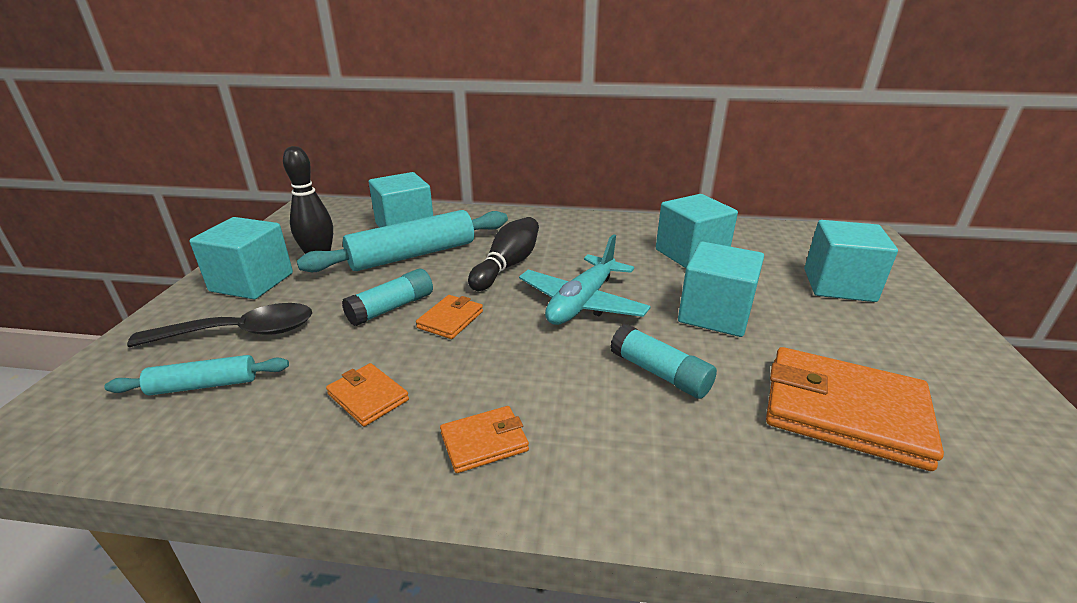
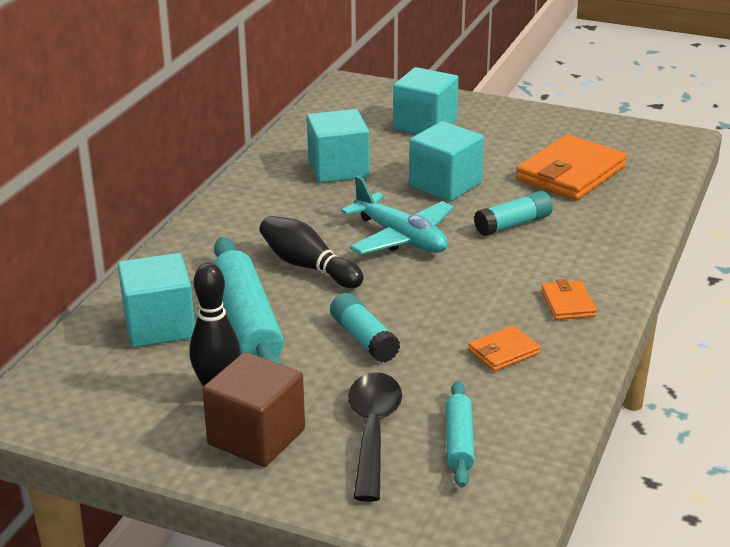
camera: 75 degrees left, 0 degrees up
(252, 282) = (256, 437): turquoise cube -> brown cube
(450, 320) = (400, 307): orange wallet -> none

